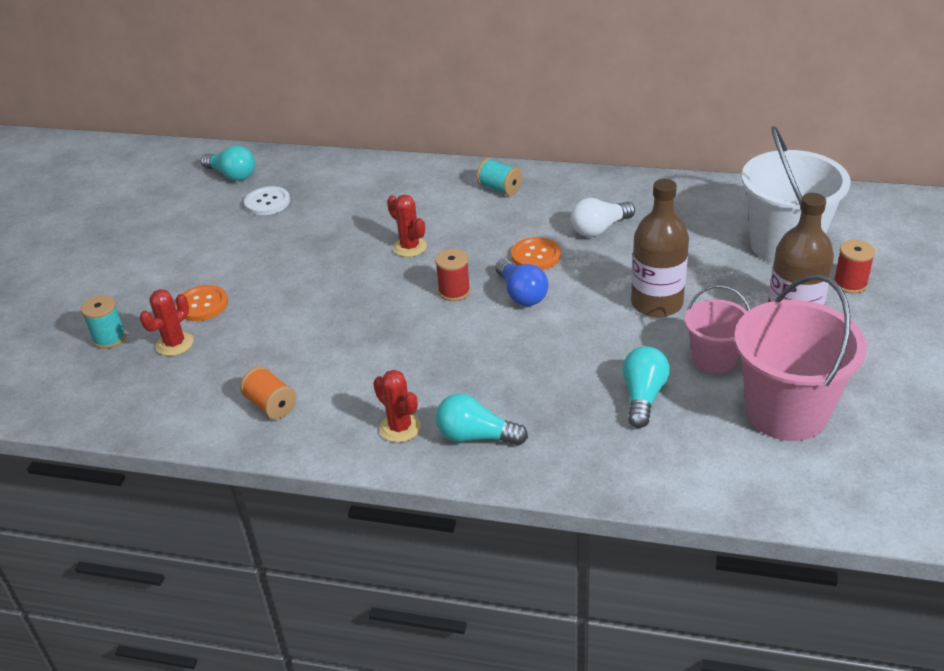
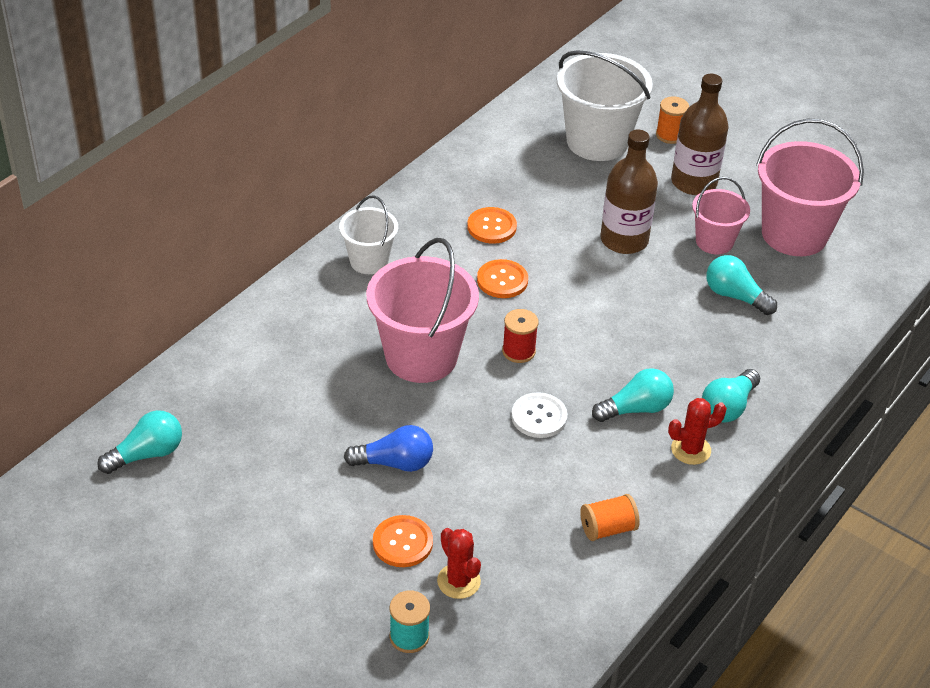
camera: 70 degrees left, 5 degrees up
(267, 202) = (238, 439): white button -> white button (539, 417)
(409, 247) = (421, 356): red cactus -> pink bucket
(431, 378) = (636, 409): none -> turquoise light bulb
(499, 188) = (369, 261): turquoise spool -> white bucket
(521, 294) = (554, 311): blue light bulb -> blue light bulb (395, 463)
(599, 229) = (491, 227): white light bulb -> orange button
(850, 284) = (670, 135): red spool -> orange spool

